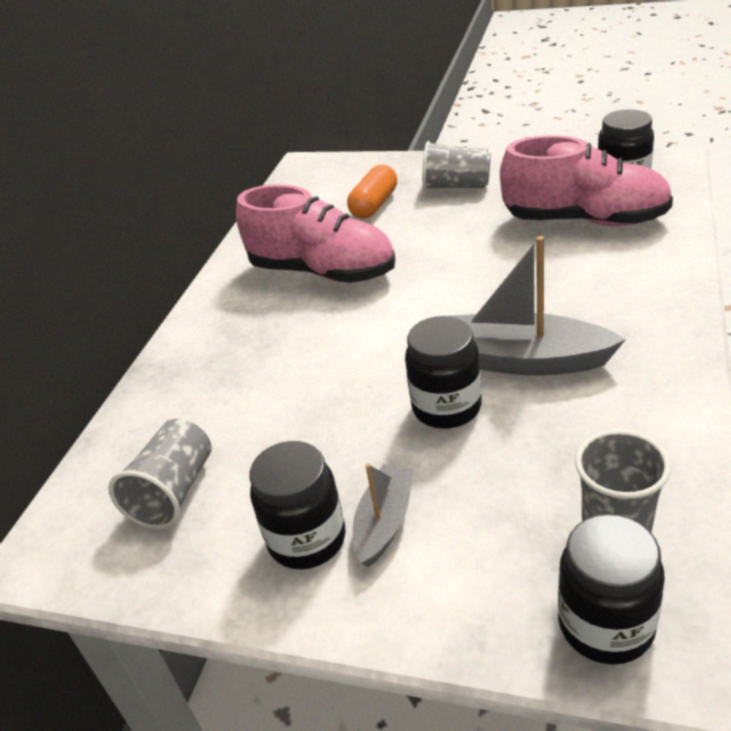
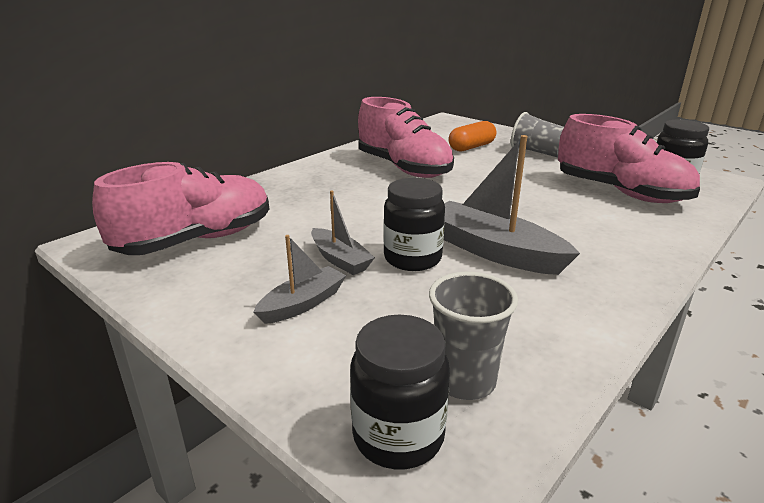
camera: 20 degrees right, 10 degrees down
(174, 492) = (196, 240): grey cup -> pink shoe
(307, 540) = (243, 293): black jar -> none
(371, 444) = (340, 259): none -> grey boat

